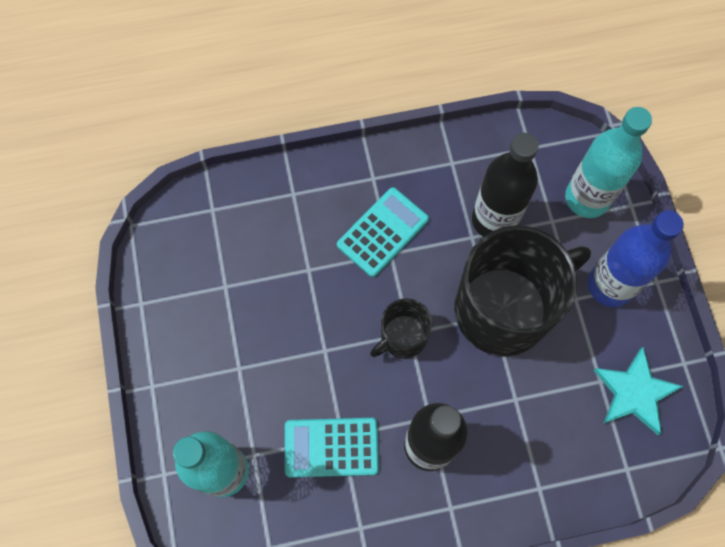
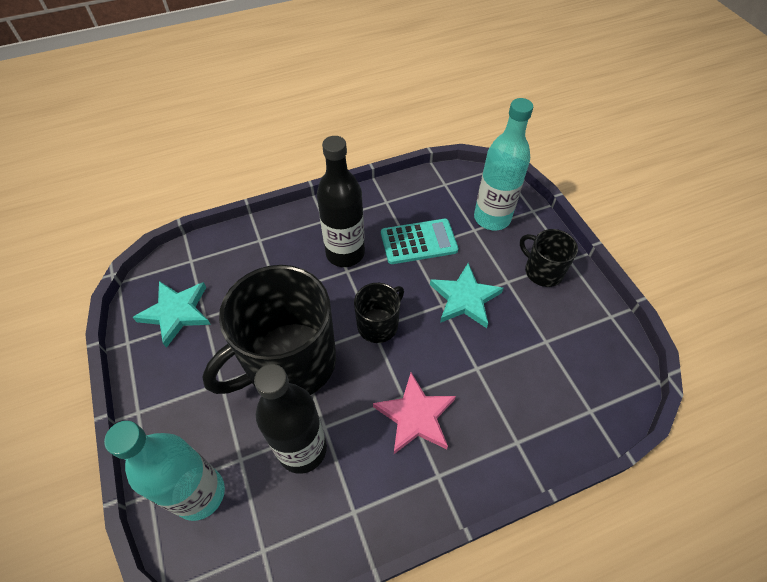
camera: 170 degrees right, 15 degrees down
(192, 375) = (542, 271): none -> black mug
(296, 353) = (465, 298): none -> turquoise star
(382, 232) = (415, 416): turquoise calculator -> pink star
(610, 285) = (186, 401): blue bottle -> none

